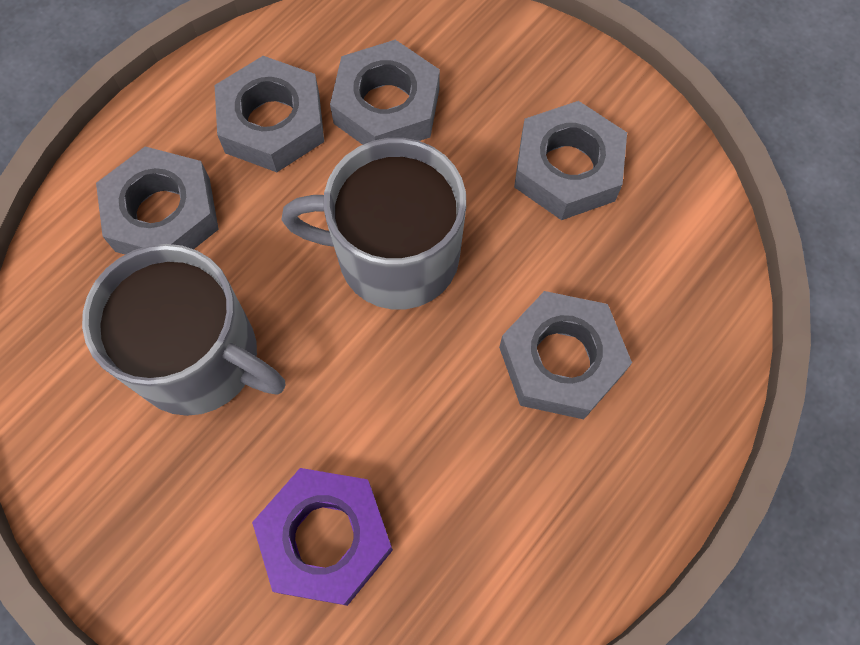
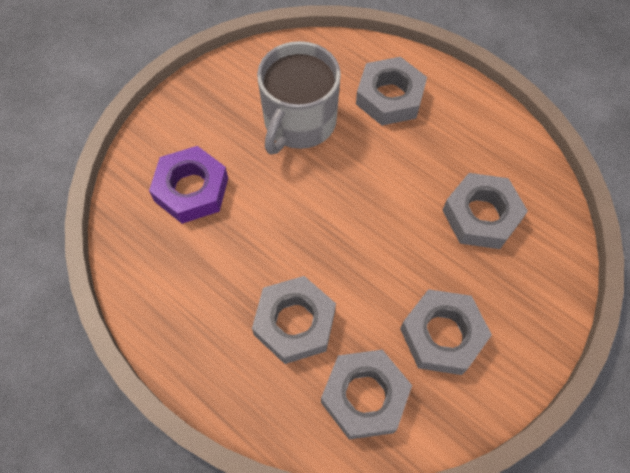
camera: 90 degrees right, 5 degrees down
(272, 123) = (460, 149): grey nut -> grey nut (365, 396)
(394, 255) = (368, 221): grey mug -> none

